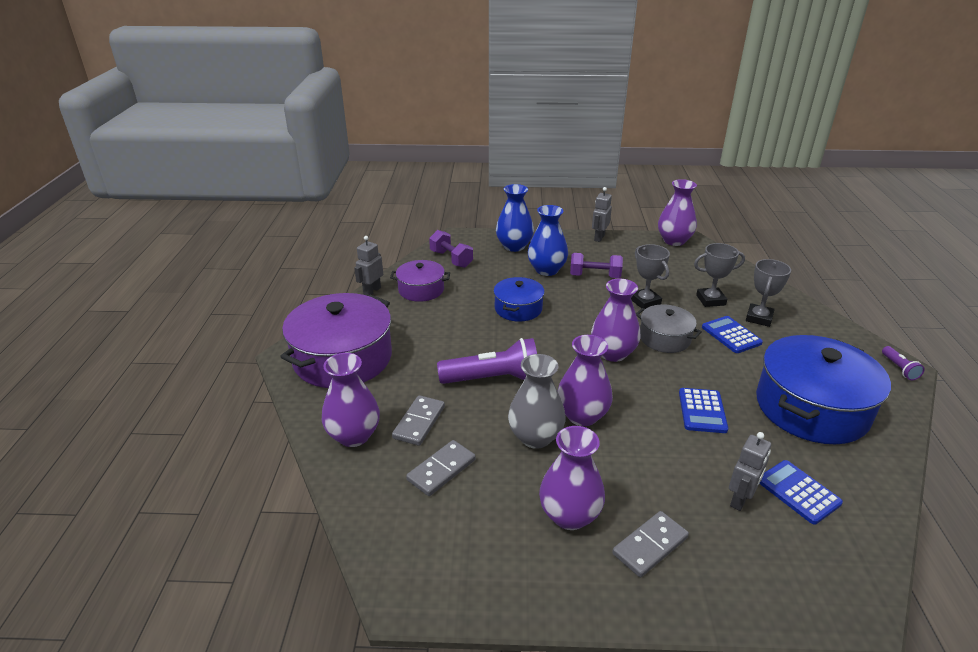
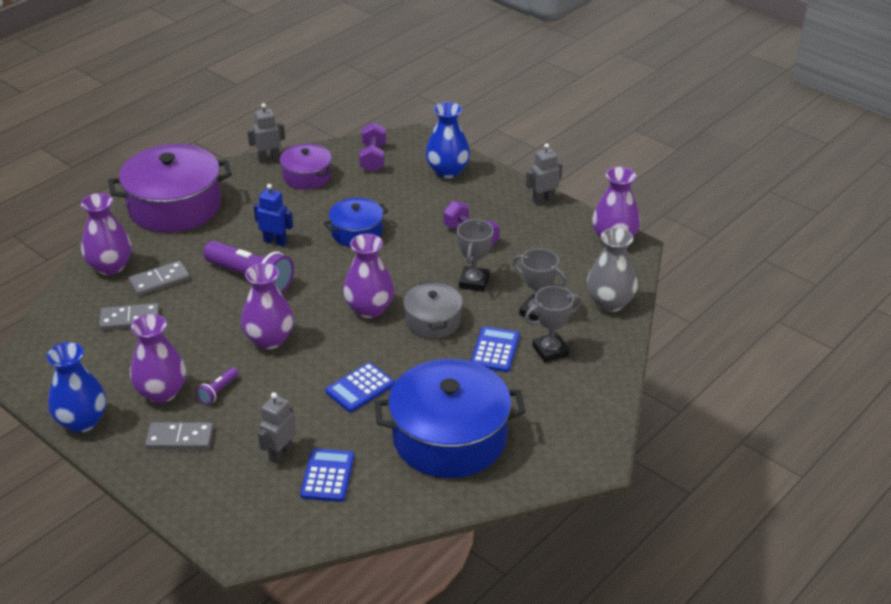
camera: 40 degrees right, 5 degrees up
(469, 343) = (275, 241): none -> blue robot
(535, 437) = (216, 334): grey vase -> grey vase (610, 303)
(546, 270) = (438, 209): blue vase -> blue vase (82, 421)
(740, 499) = (280, 454): grey robot -> grey robot turned 135 degrees clockwise
(899, 368) = (592, 460): purple flashlight -> purple flashlight (218, 391)

